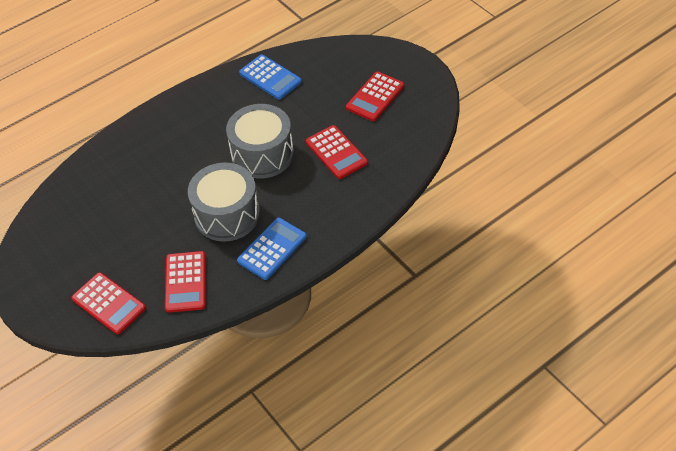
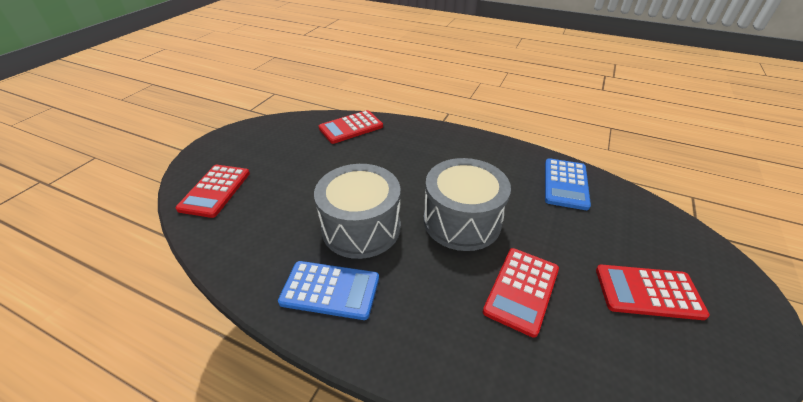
camera: 60 degrees right, 10 degrees down
(186, 282) = (255, 233): red calculator -> red calculator (351, 127)

